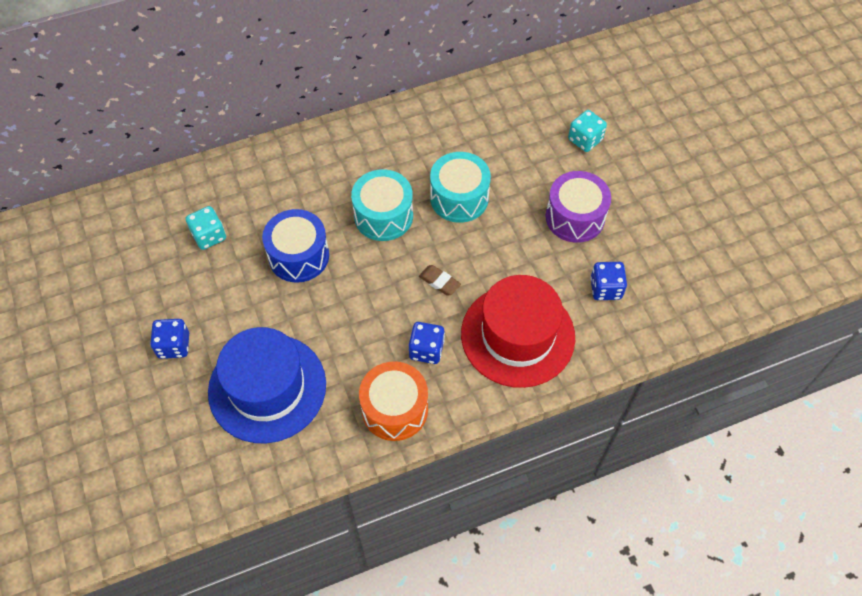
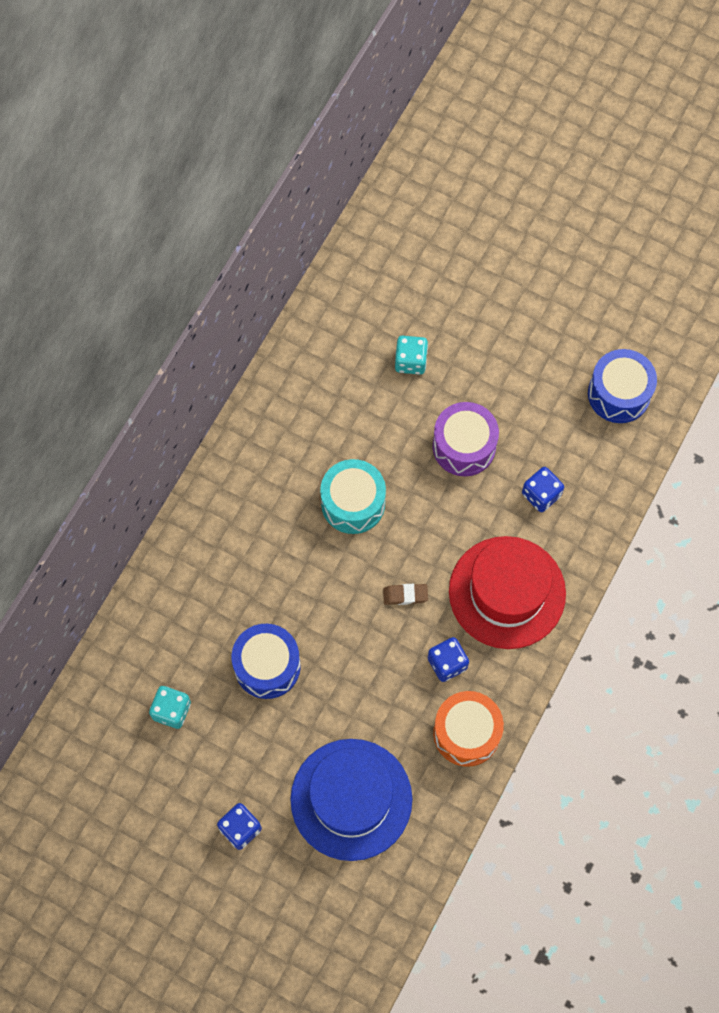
camera: 40 degrees left, 10 degrees up
(383, 216) = (304, 571): turquoise drum -> none
(730, 263) = (619, 394): none -> blue drum

